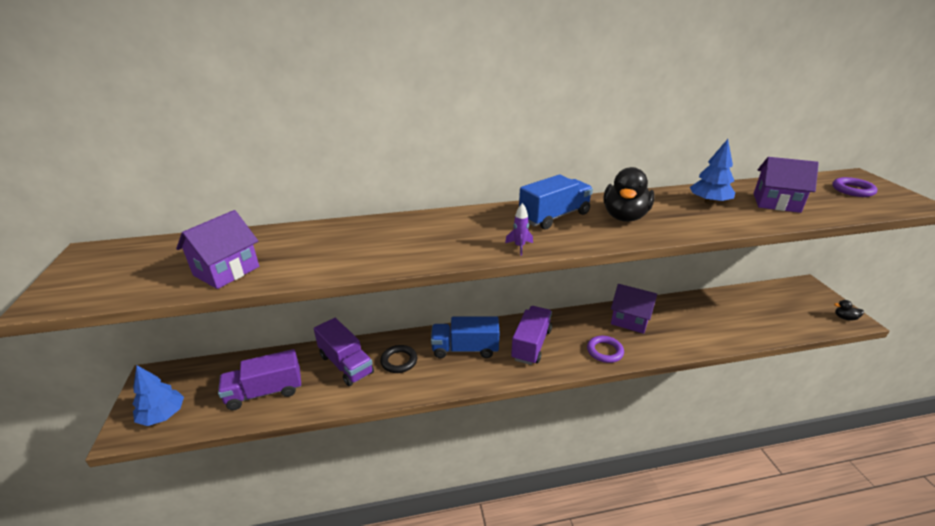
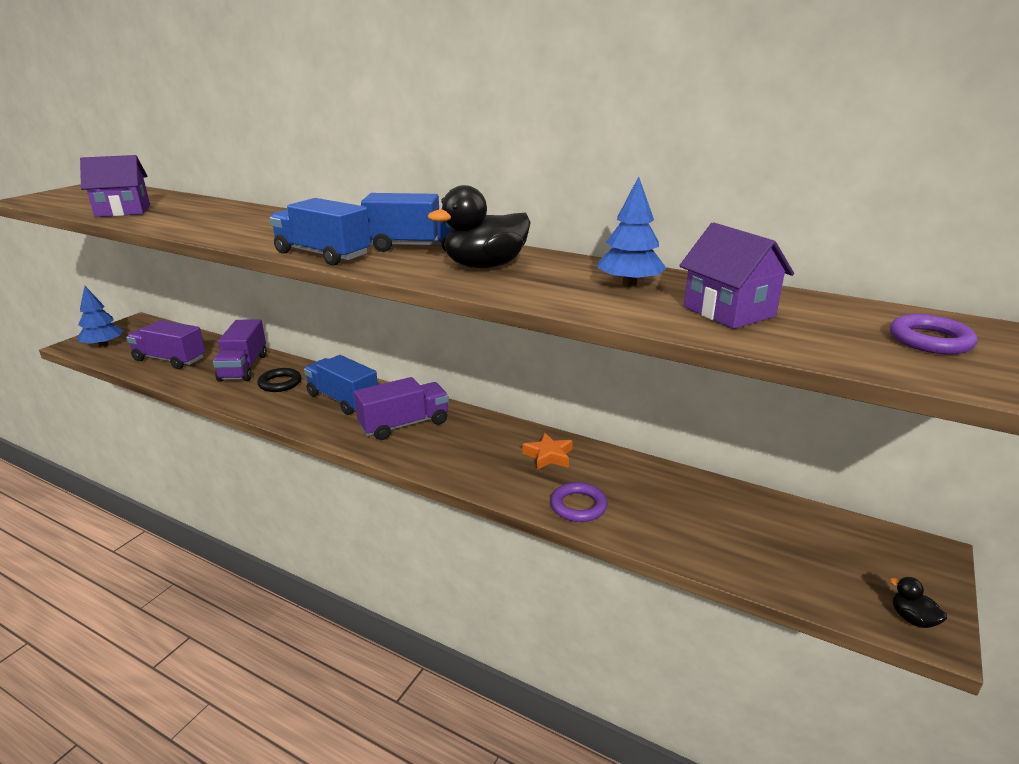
camera: 40 degrees right, 5 degrees down
(519, 247) = (322, 254): purple rocket -> blue truck
(604, 351) = (463, 466): purple ring -> purple ring (578, 506)
(629, 320) = (548, 456): purple house -> orange star

